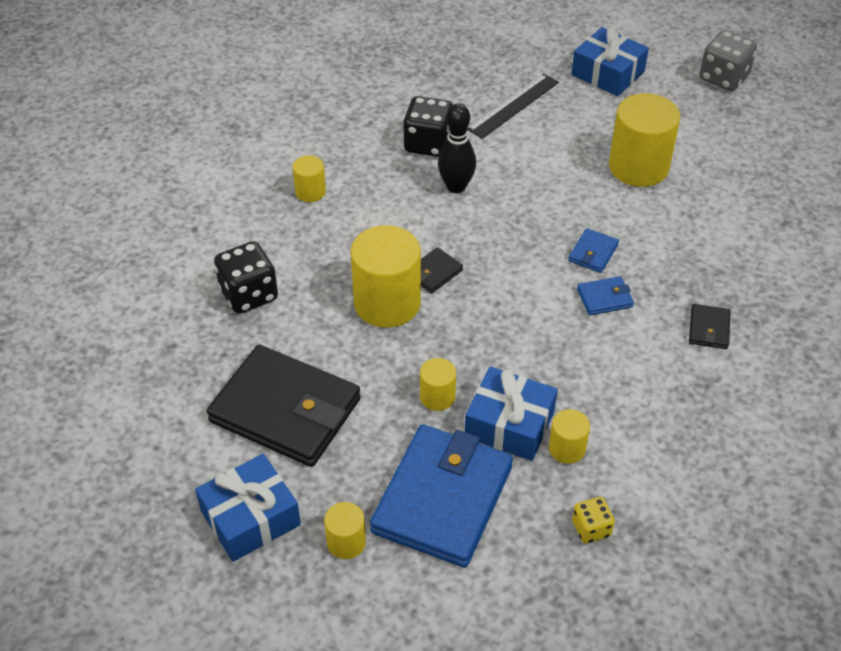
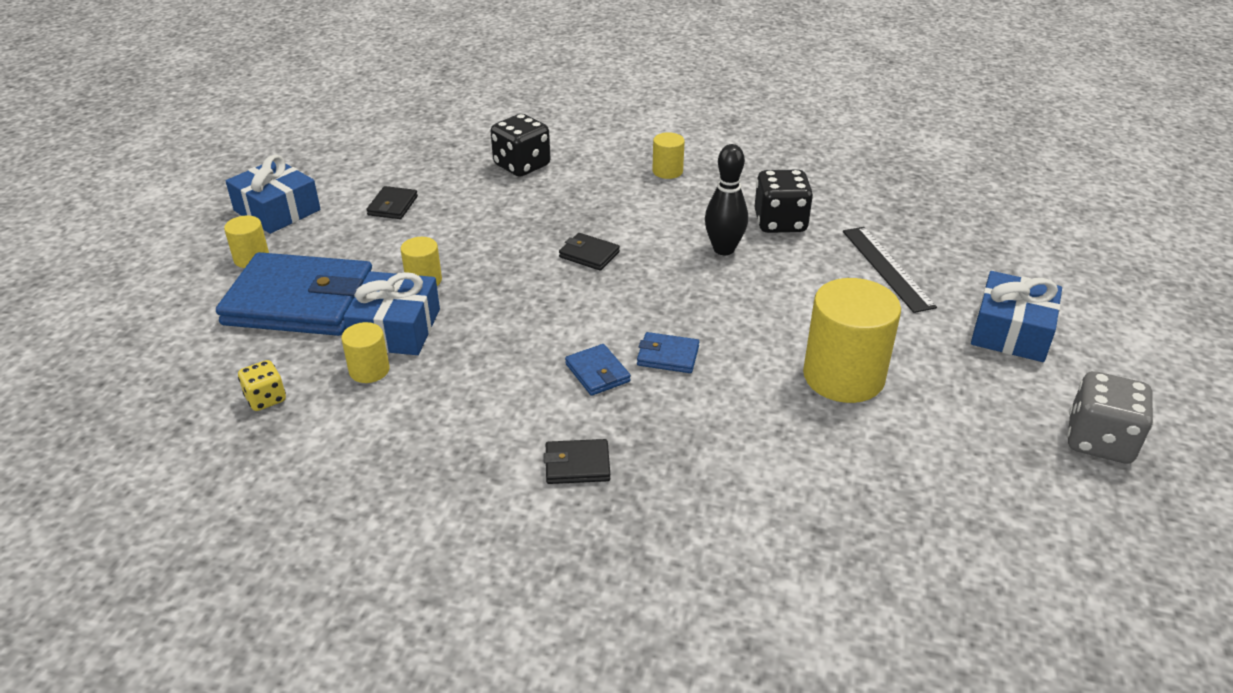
camera: 75 degrees right, 10 degrees down
(285, 410) = (393, 206): black wallet -> black wallet, size x0.42
(387, 303) = (537, 234): yellow cylinder -> none
(513, 106) = (887, 268): black ruler -> black ruler turned 45 degrees clockwise

